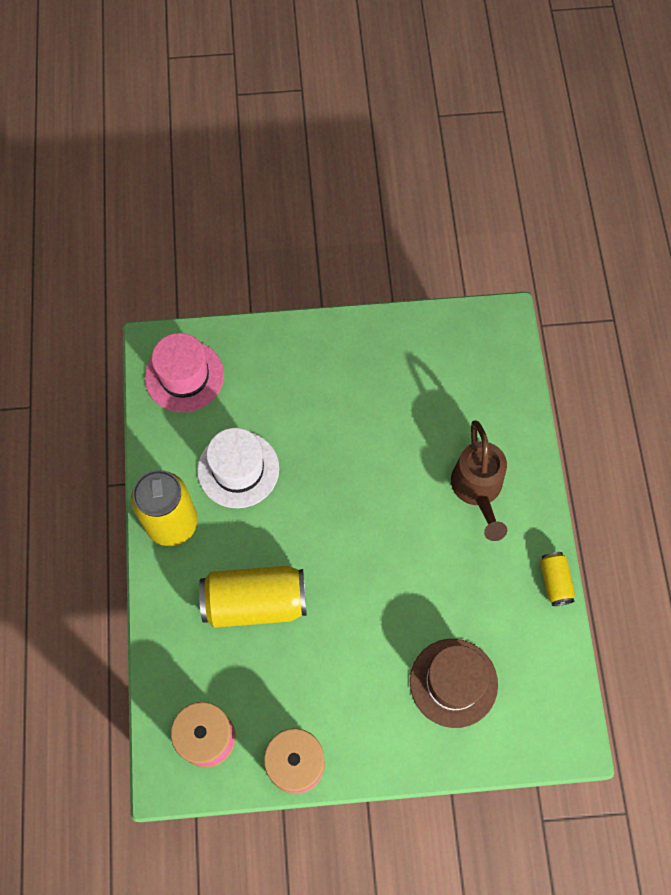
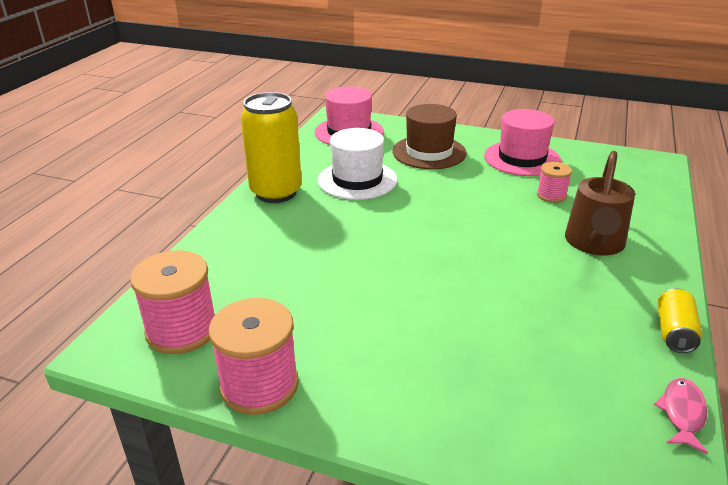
camera: 25 degrees right, 35 degrees down
(255, 602) = (312, 253): yellow can -> none
(379, 363) = (522, 158): none -> pink hat
(424, 424) = (551, 195): none -> pink spool
(453, 682) = (503, 378): brown hat -> brown hat (429, 152)
(570, 664) = (682, 413): none -> pink fish

